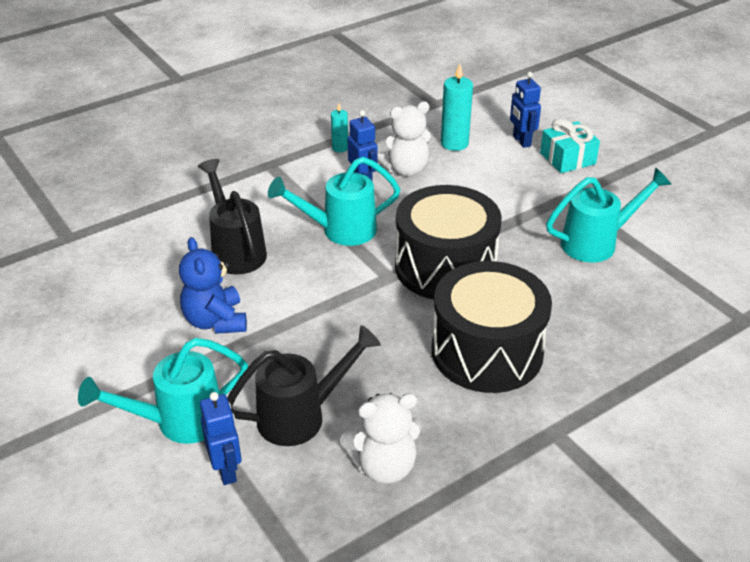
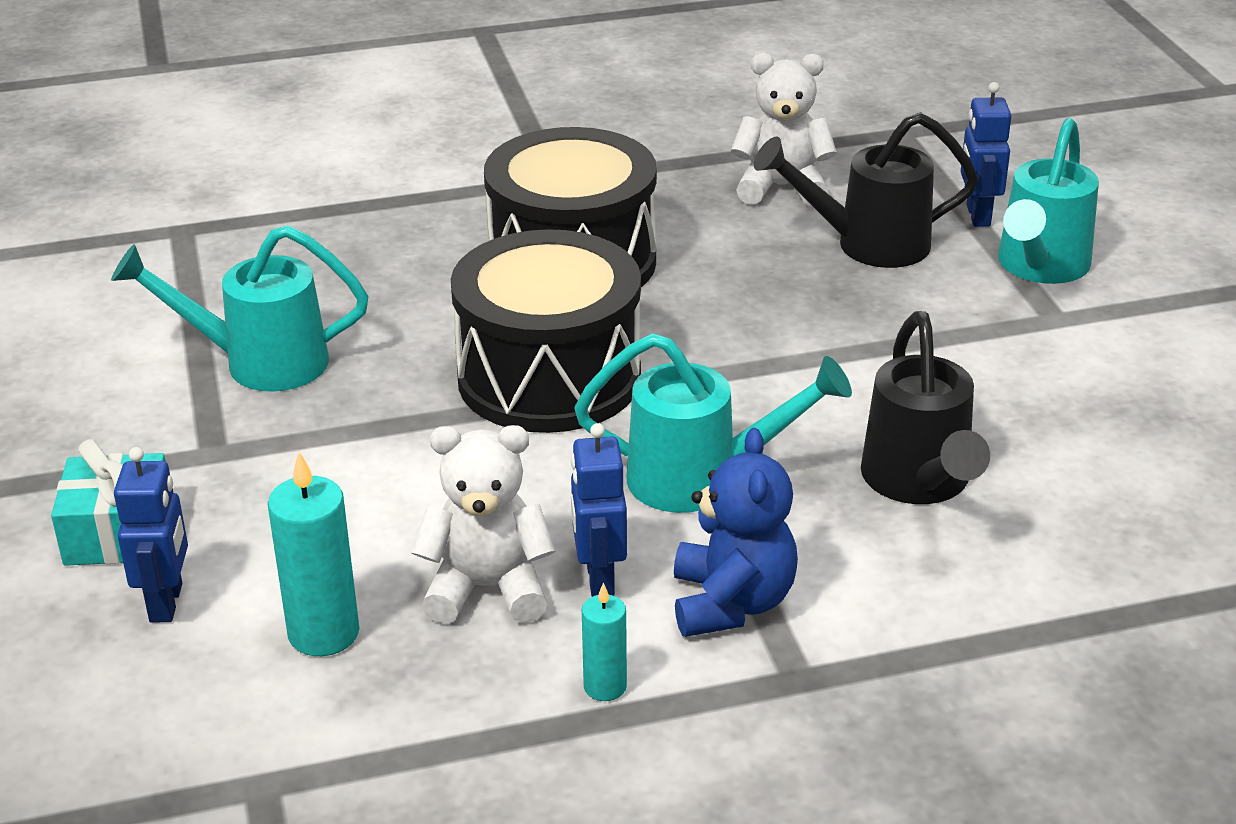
camera: 160 degrees left, 5 degrees down
(178, 422) = (1039, 268): turquoise watering can -> turquoise watering can turned 120 degrees clockwise
(215, 321) = (973, 374): blue teddy bear -> blue teddy bear (731, 603)

